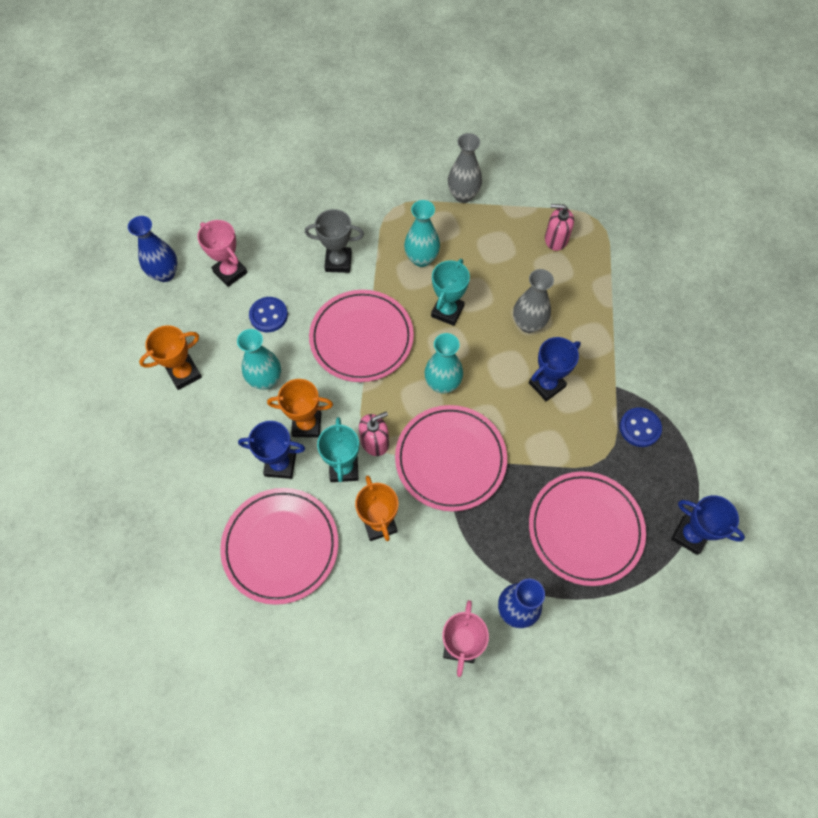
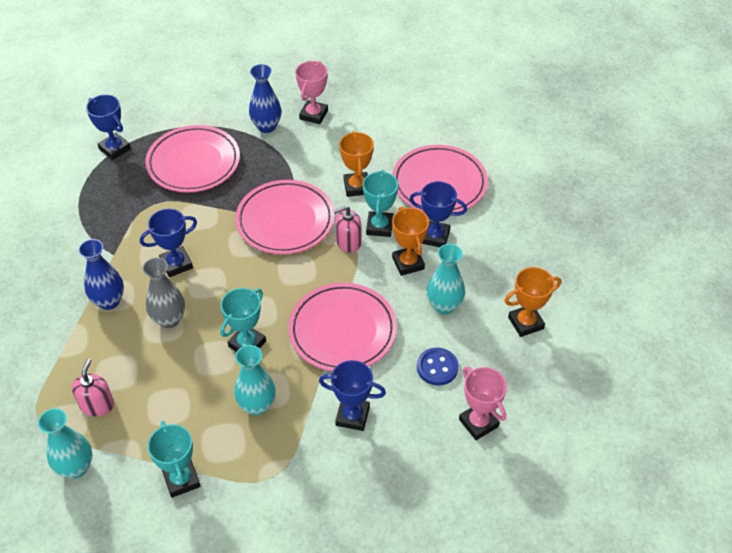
camera: 170 degrees left, 15 degrees down
(165, 273) = (554, 433): blue vase -> blue vase (109, 301)
(307, 425) = (408, 263): orange trophy -> orange trophy turned 60 degrees clockwise
(338, 262) = (352, 416): grey trophy -> blue trophy
(442, 384) = (273, 278): turquoise vase -> turquoise vase (76, 467)
(463, 195) = (181, 480): grey vase -> turquoise trophy
(556, 239) = (97, 405): pink soap dispenser -> pink soap dispenser turned 105 degrees counterclockwise
(639, 428) = (111, 220): blue button -> none

